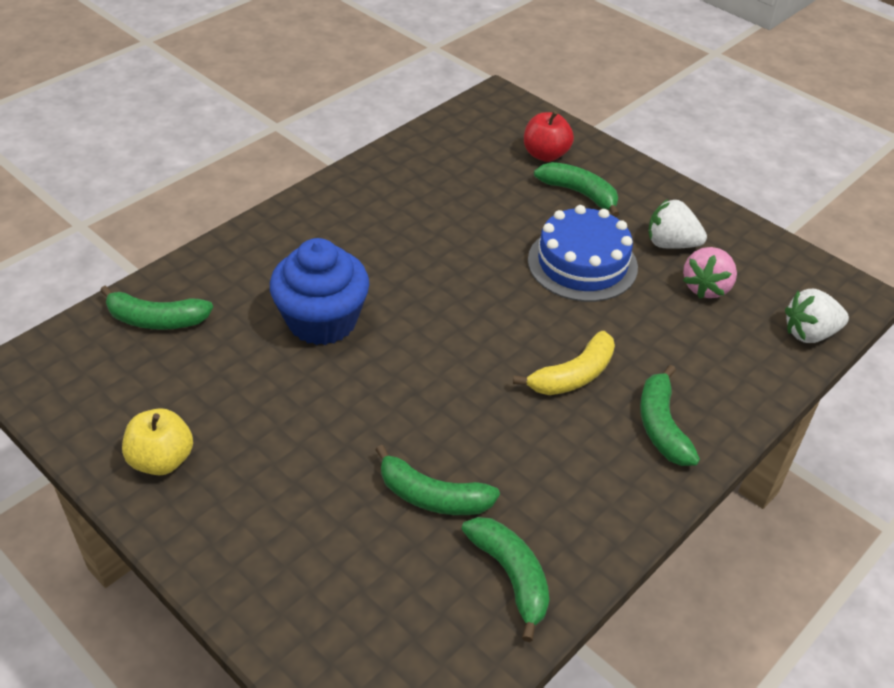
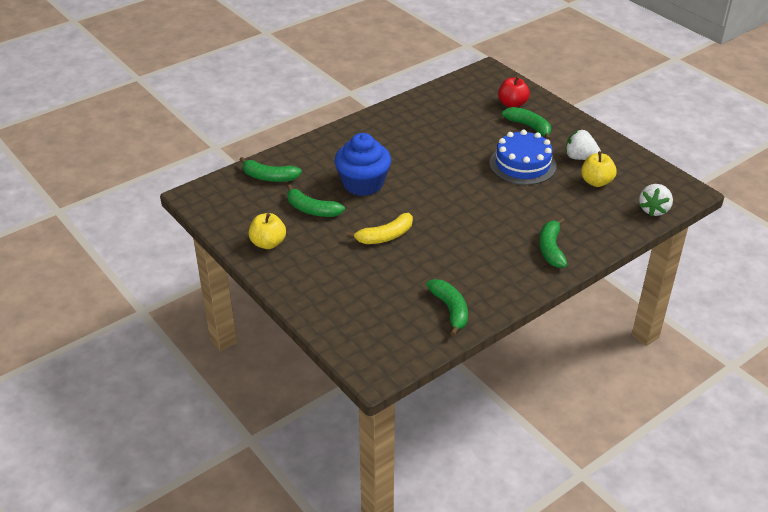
camera: 10 degrees right, 5 degrees down
(433, 496) = (413, 271): green banana -> green banana (312, 210)
(573, 375) = (504, 221): yellow banana -> yellow banana (385, 236)
(706, 287) = (596, 182): pink strawberry -> yellow apple
(809, 333) = (654, 210): white strawberry -> white strawberry turned 60 degrees counterclockwise

